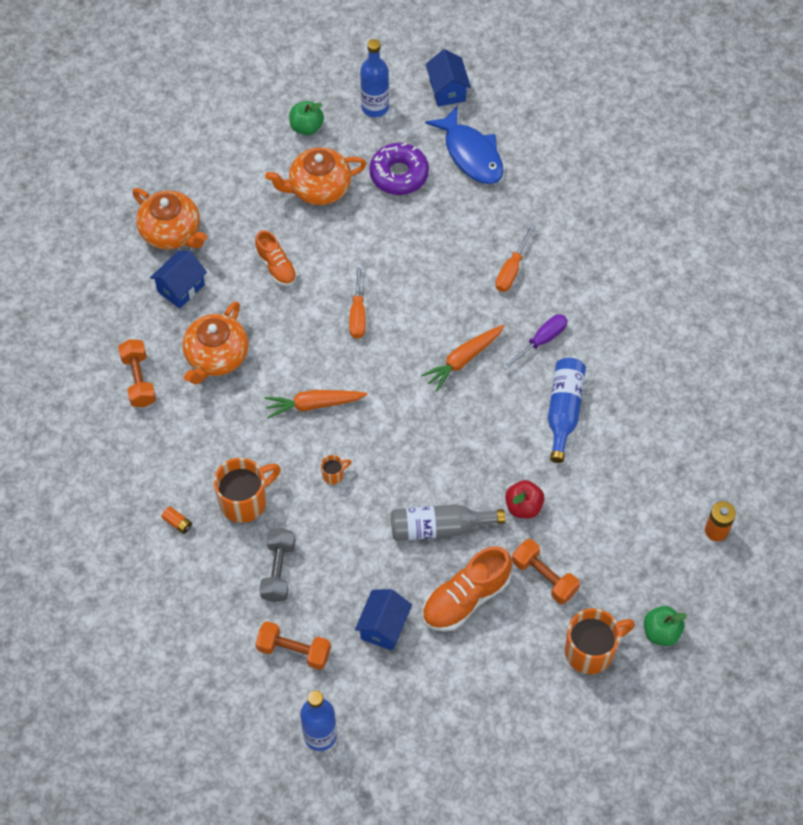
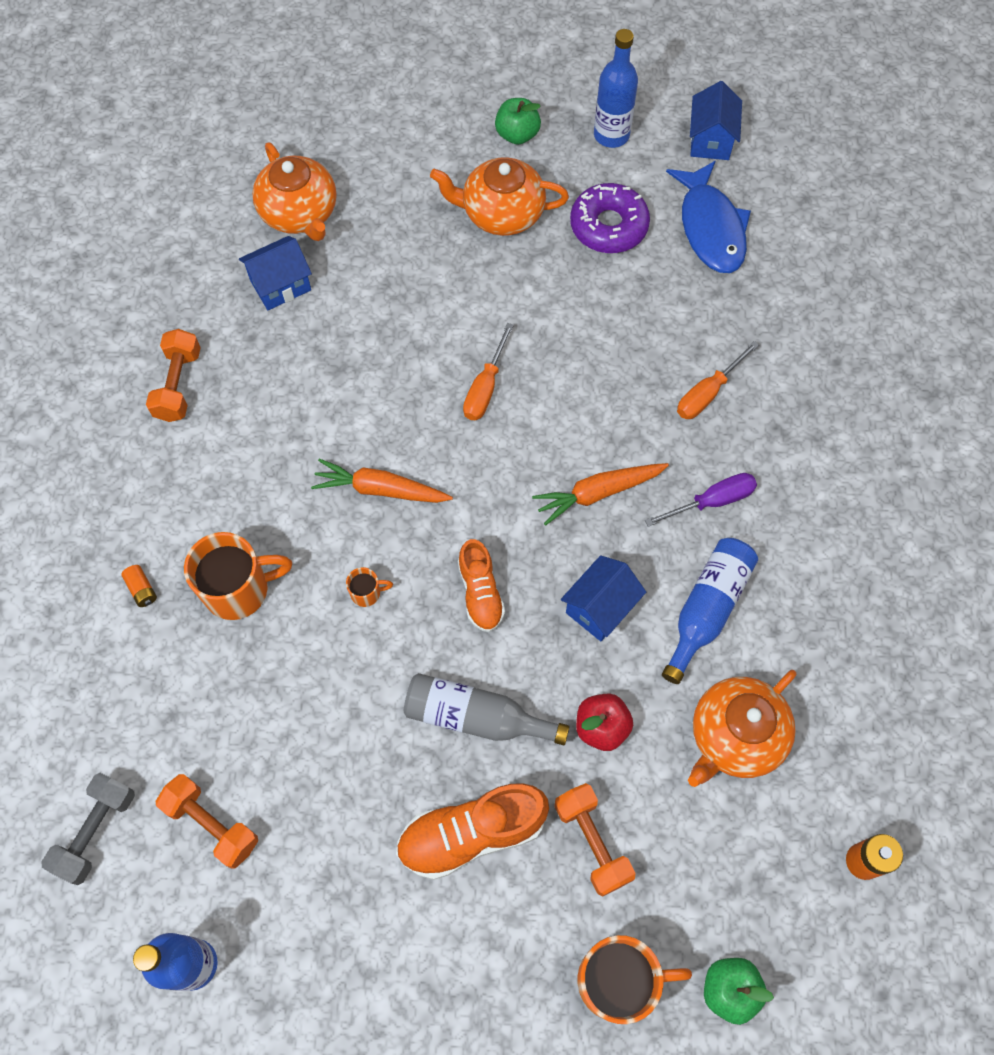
camera: 20 degrees right, 5 degrees up
(216, 356) = (285, 386): orange teapot -> orange teapot (735, 736)
(276, 266) = (408, 295): orange shoe -> orange shoe (480, 593)
(278, 570) = (240, 701): grey dumbbell -> grey dumbbell (96, 831)
(383, 627) = (344, 834): blue house -> blue house (600, 607)

